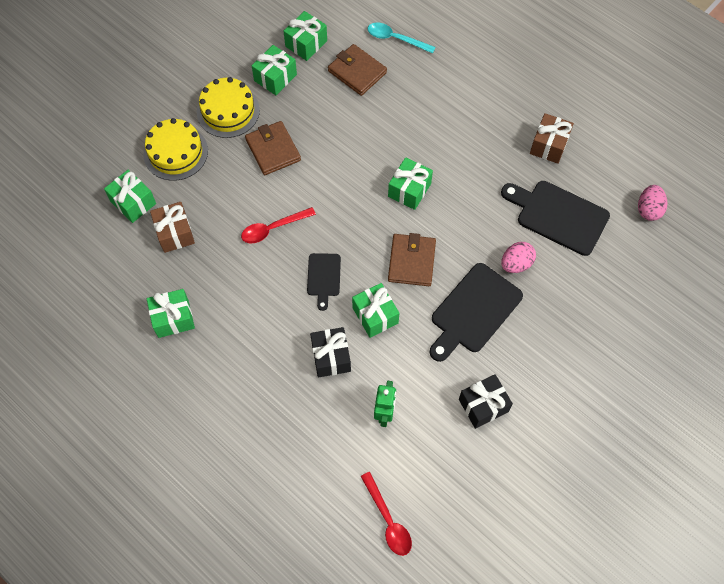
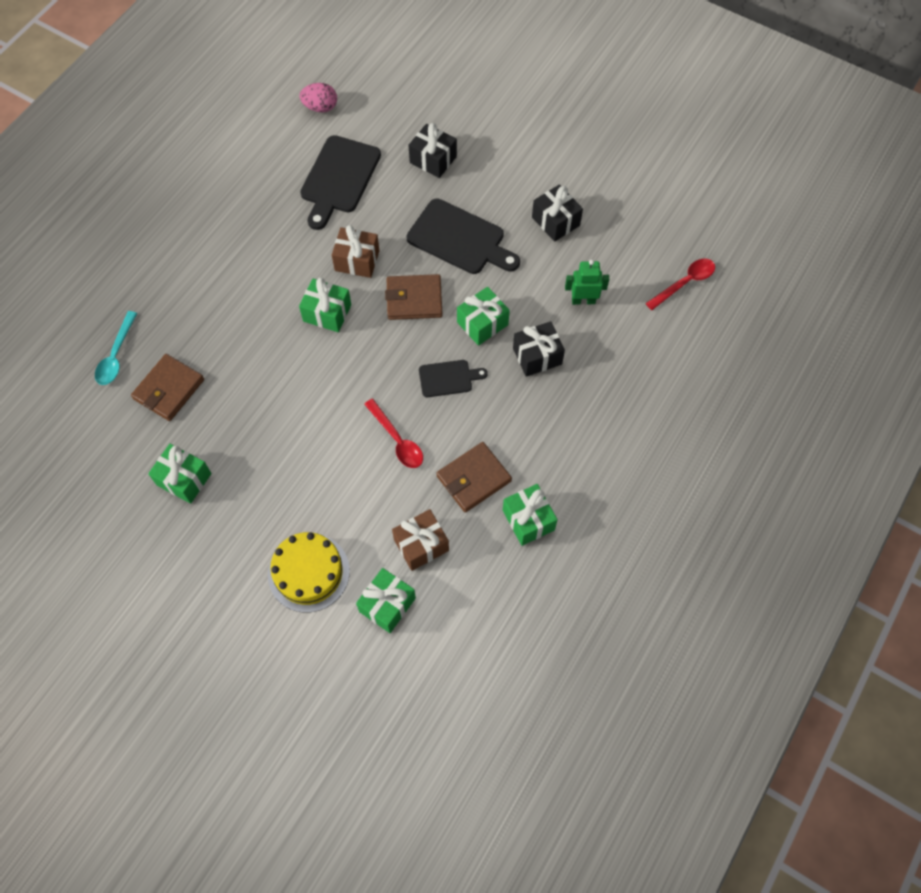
camera: 100 degrees left, 0 degrees up
(228, 111) = (240, 524): yellow cake -> none
(273, 150) = (291, 461): brown wallet -> brown wallet (473, 478)
(306, 44) = (128, 454): green gift -> none
(516, 264) = (400, 209): pink egg -> none
(549, 145) = (254, 193): brown gift -> brown gift (357, 260)
(573, 302) = (433, 160): none -> black gift

